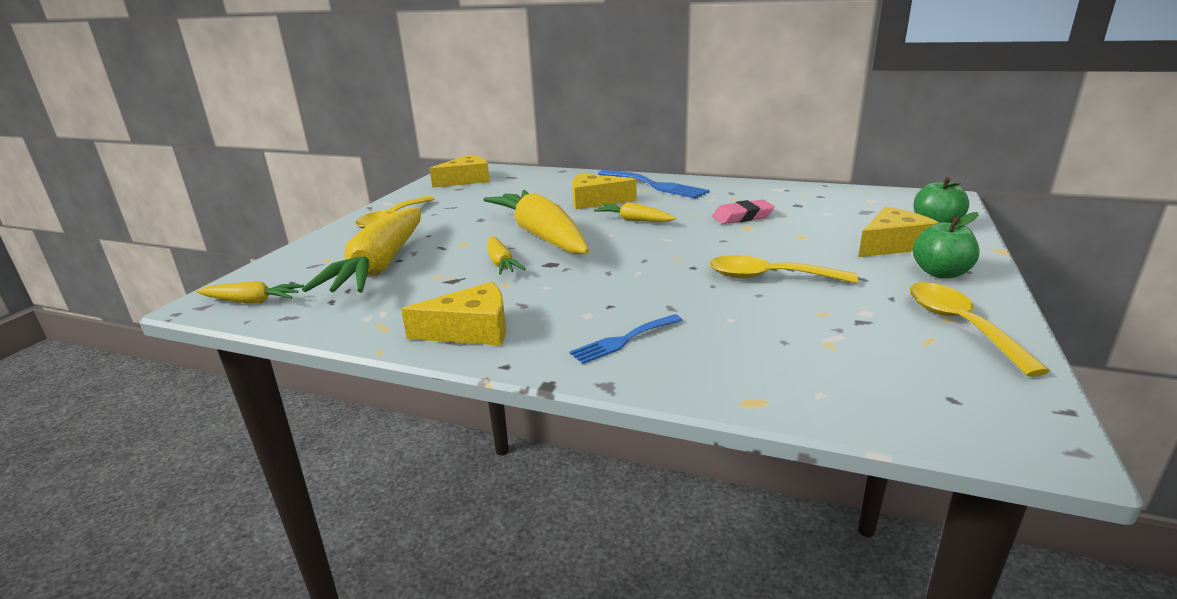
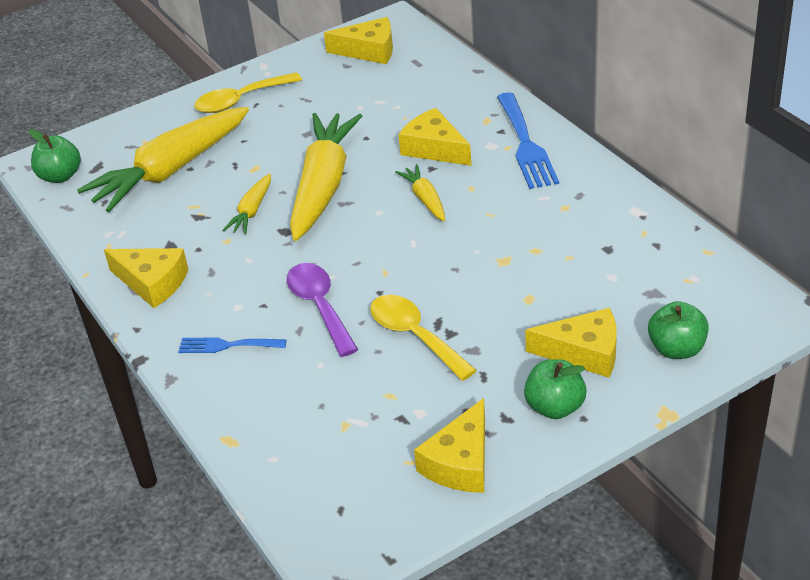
camera: 40 degrees right, 15 degrees up
(252, 301) = (60, 176): yellow carrot -> green apple
(661, 289) = (319, 306): none -> purple spoon
(742, 217) = (524, 242): pink eraser -> none
(960, 325) = (460, 462): yellow spoon -> yellow cheese

